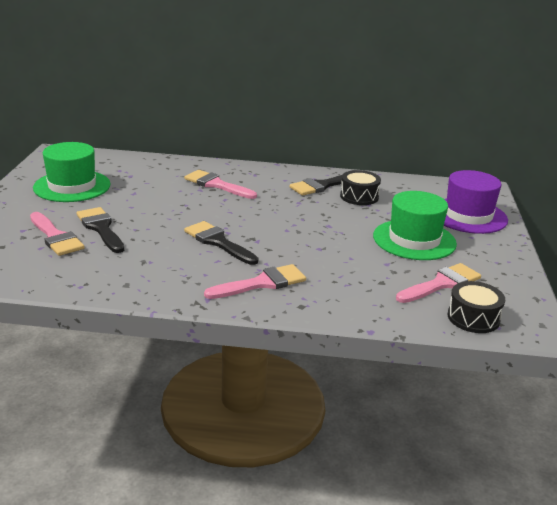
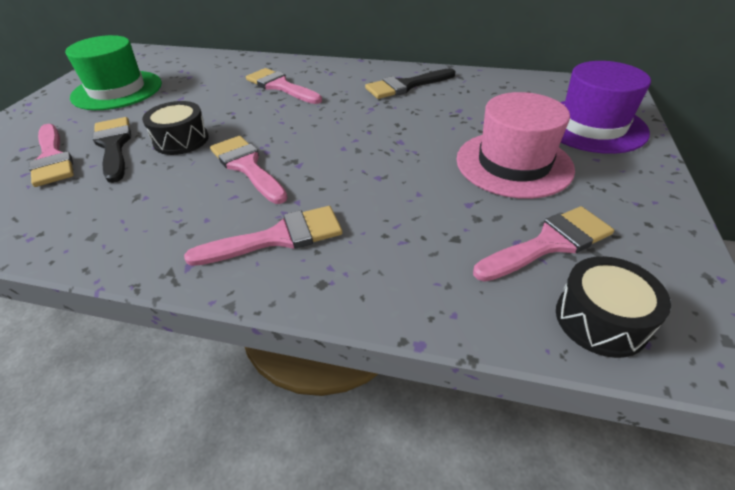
camera: 10 degrees right, 15 degrees up
(218, 242) = (247, 166): black brush -> pink brush
(359, 197) = (449, 100): black drum -> black drum (181, 140)
(414, 240) = (513, 164): green hat -> pink hat

